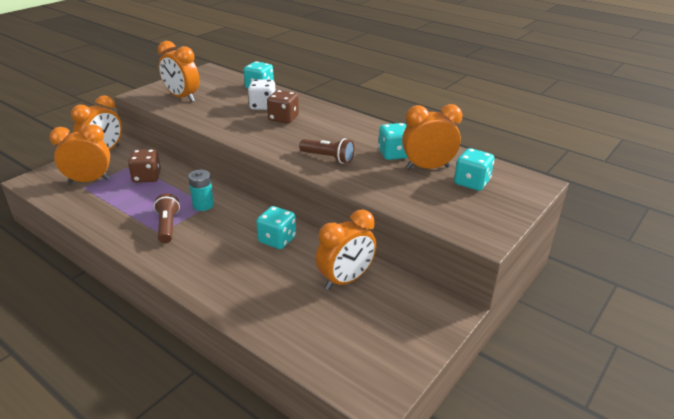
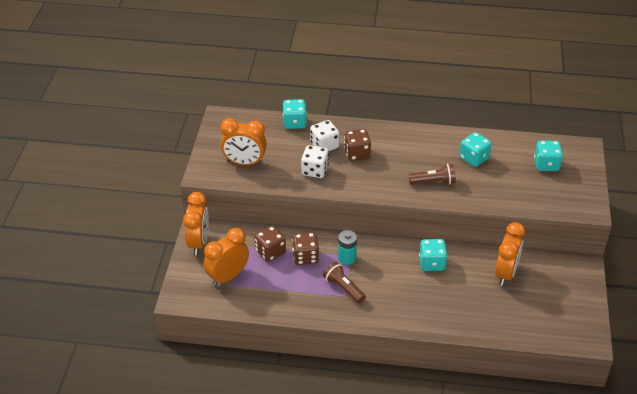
camera: 30 degrees left, 10 degrees up
(169, 191) = (305, 257): none -> brown dice
(230, 118) = (315, 170): none -> white dice
(427, 167) = (507, 162): orange clock -> none

